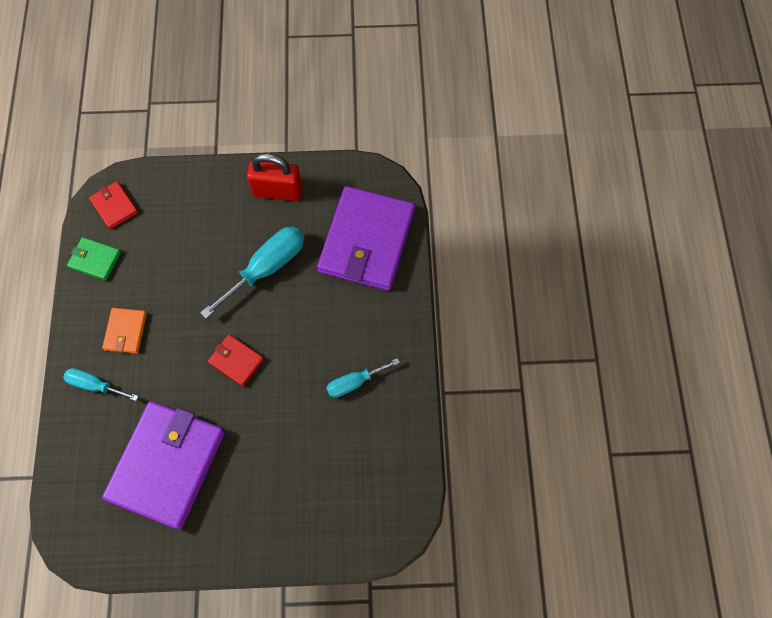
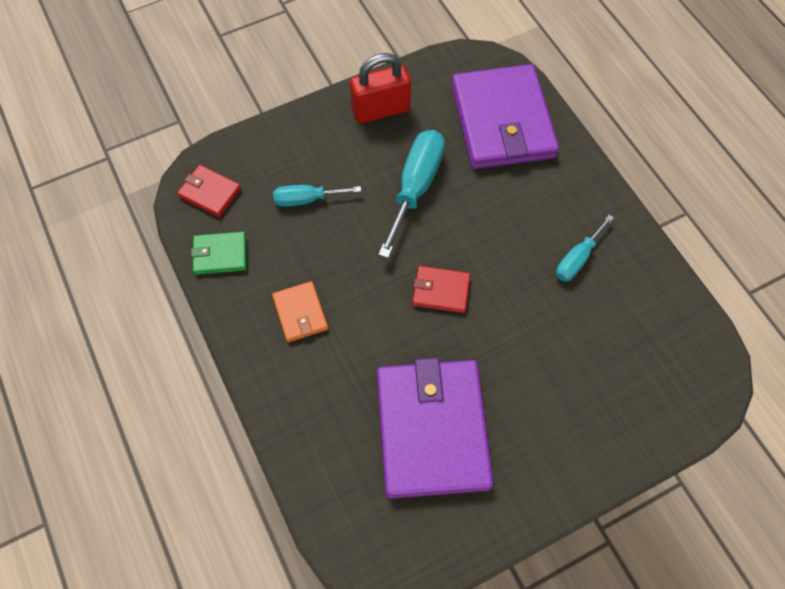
camera: 25 degrees left, 5 degrees down
(95, 385) = (299, 383): turquoise screwdriver -> turquoise screwdriver (306, 199)

